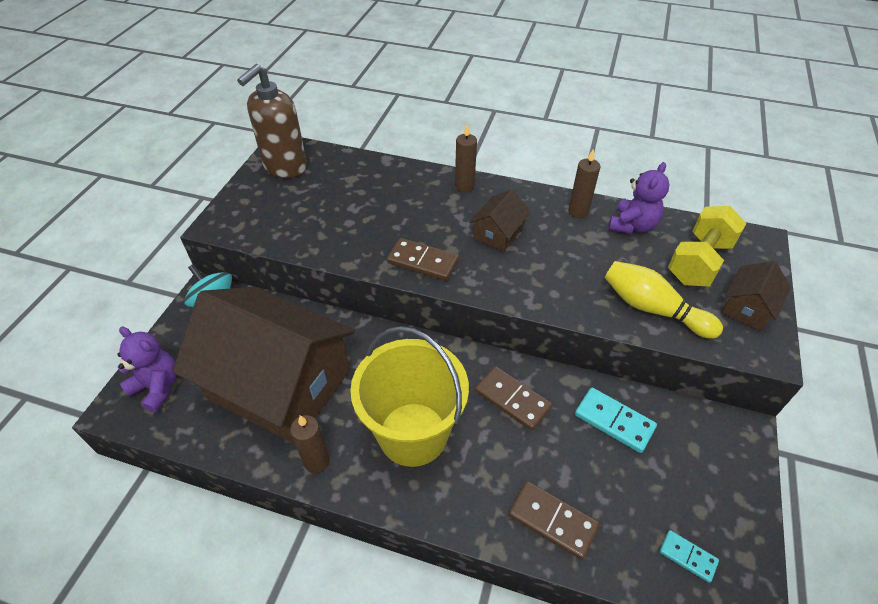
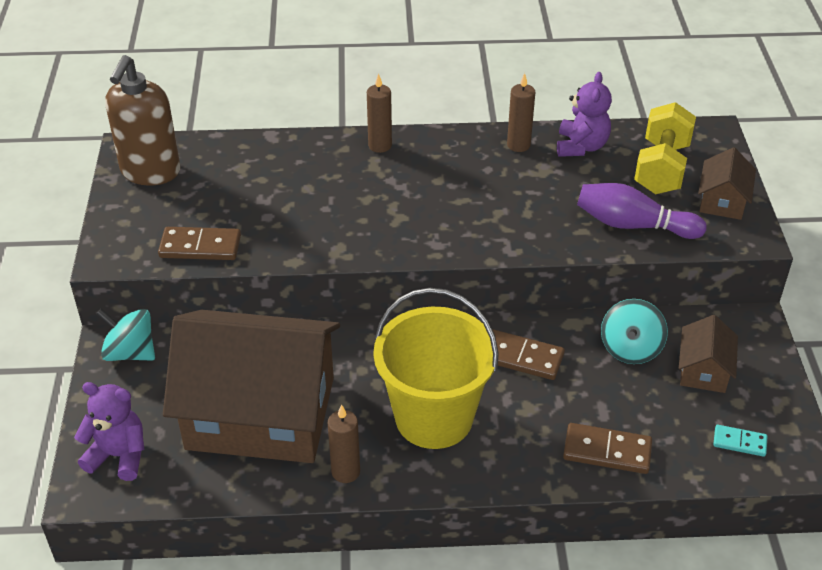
camera: 20 degrees left, 5 degrees down
(423, 262) = (375, 238): brown domino -> brown domino (200, 247)
(498, 233) = (442, 188): brown house -> brown house (703, 370)
(614, 421) = (630, 349): turquoise domino -> turquoise spinning top
(652, 309) = (633, 225): yellow bowling pin -> purple bowling pin

